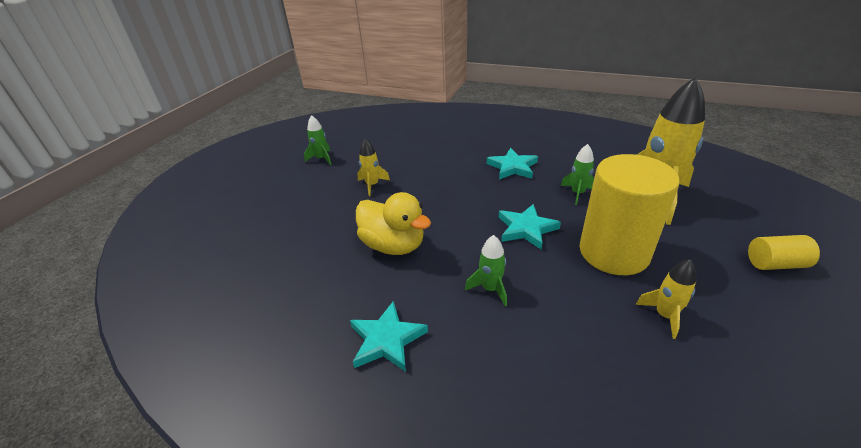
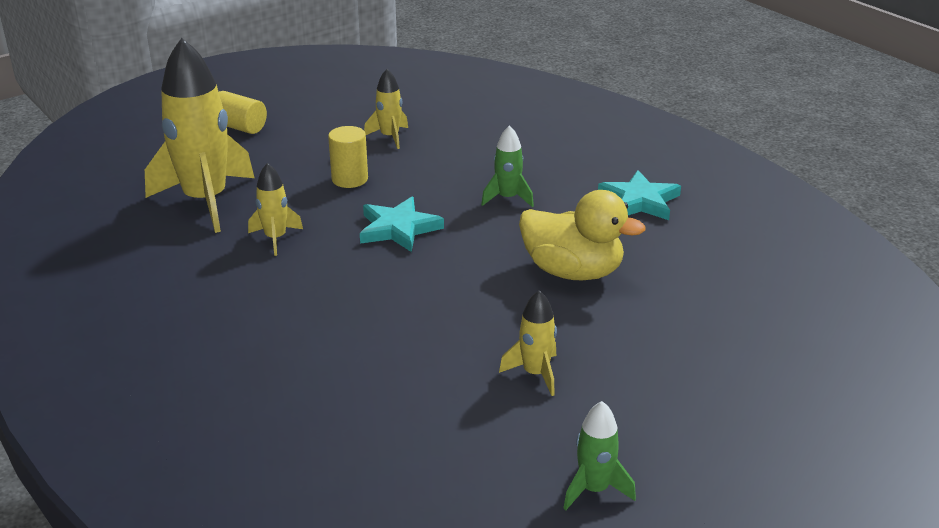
camera: 150 degrees left, 5 degrees down
(393, 245) = (573, 272): yellow duck -> yellow duck turned 135 degrees clockwise
(512, 167) = (288, 308): turquoise star -> none
(577, 193) = (275, 238): green rocket -> yellow rocket
(613, 252) = (350, 179): yellow cylinder -> yellow cylinder, size x0.45

